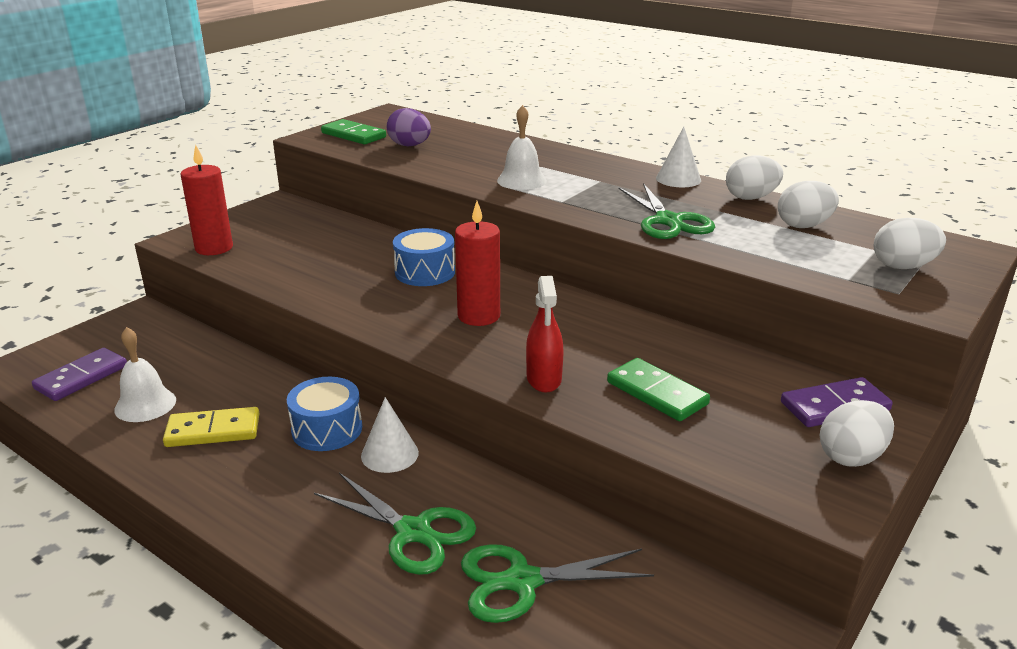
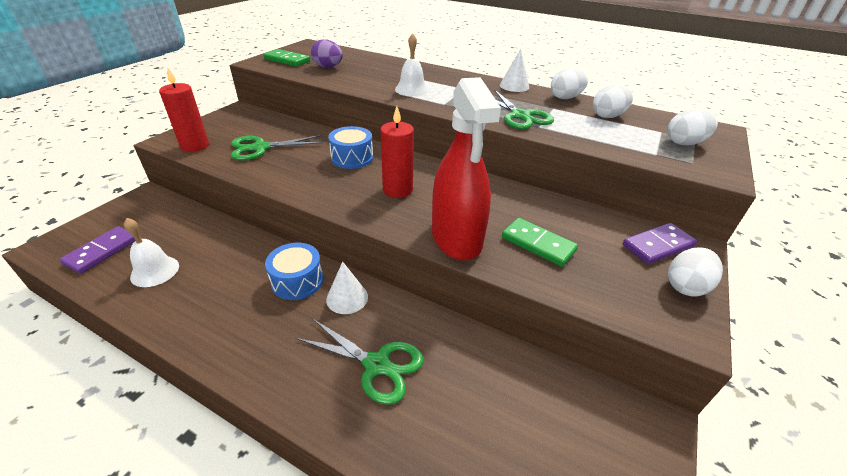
camera: 10 degrees left, 10 degrees up
(213, 431) = (210, 290): yellow domino -> none
(522, 581) = (466, 401): green scissors -> green scissors (260, 148)
(544, 379) = (456, 238): red spray bottle -> red spray bottle, size x1.92

